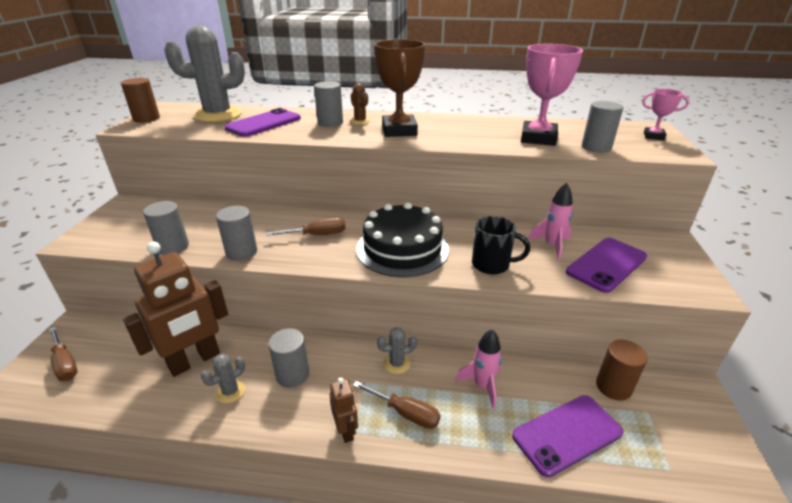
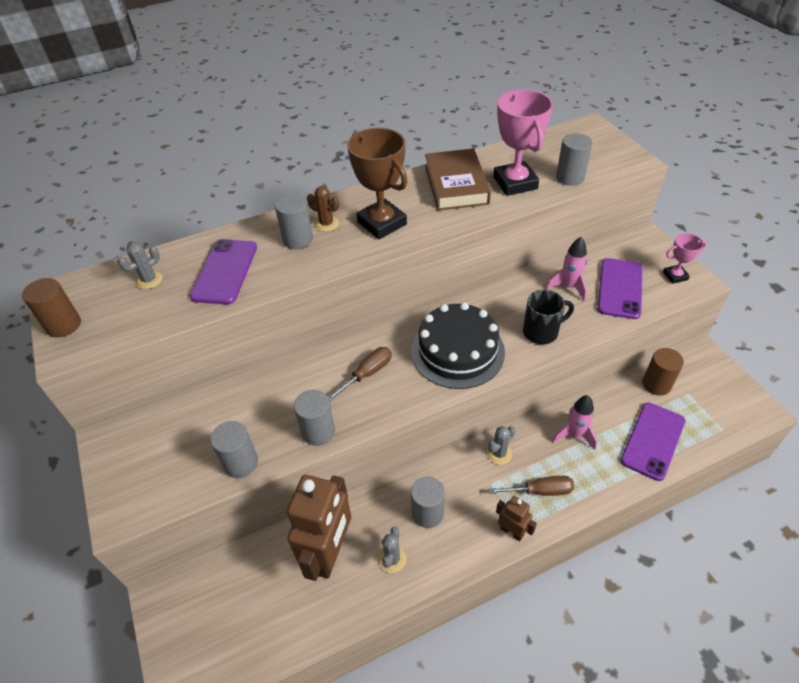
camera: 30 degrees left, 15 degrees up
(65, 364) = (206, 634): brown screwdriver -> none
(218, 115) = (149, 280): grey cactus -> grey cactus, size x0.44
(485, 128) = (456, 185): none -> brown book
(653, 136) = (600, 141): pink trophy -> pink trophy (675, 276)

